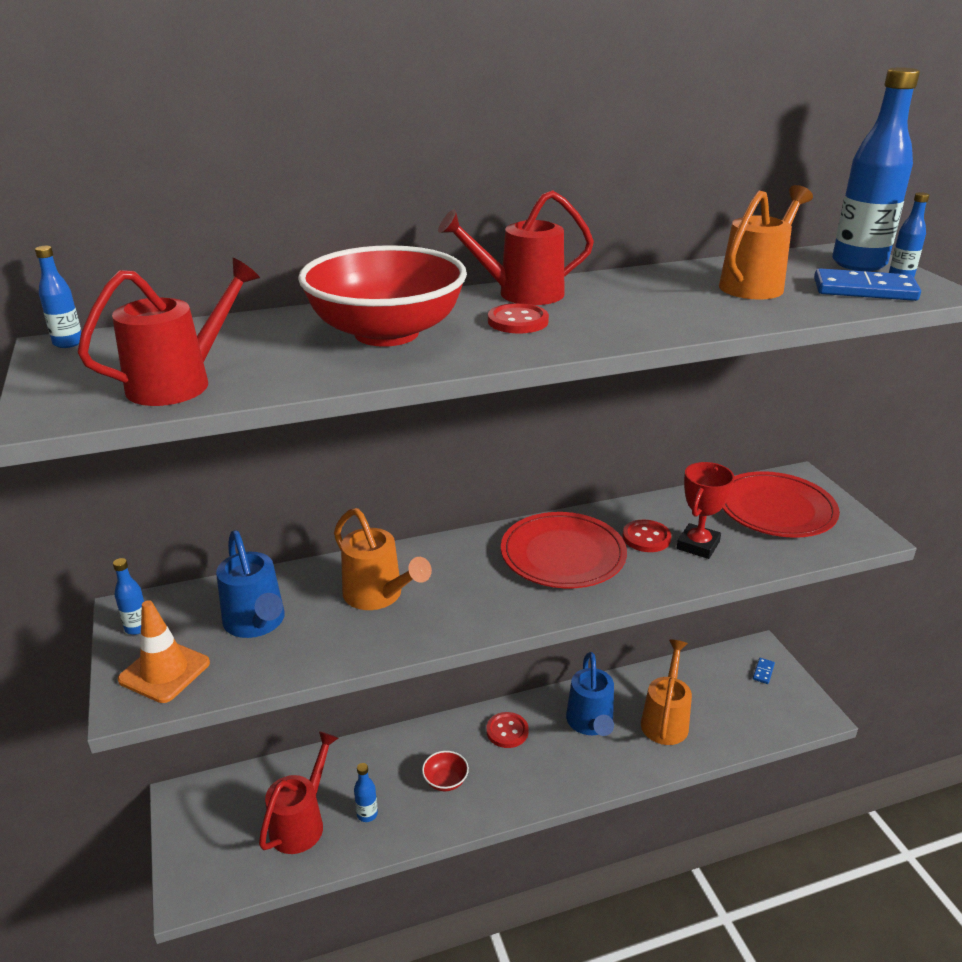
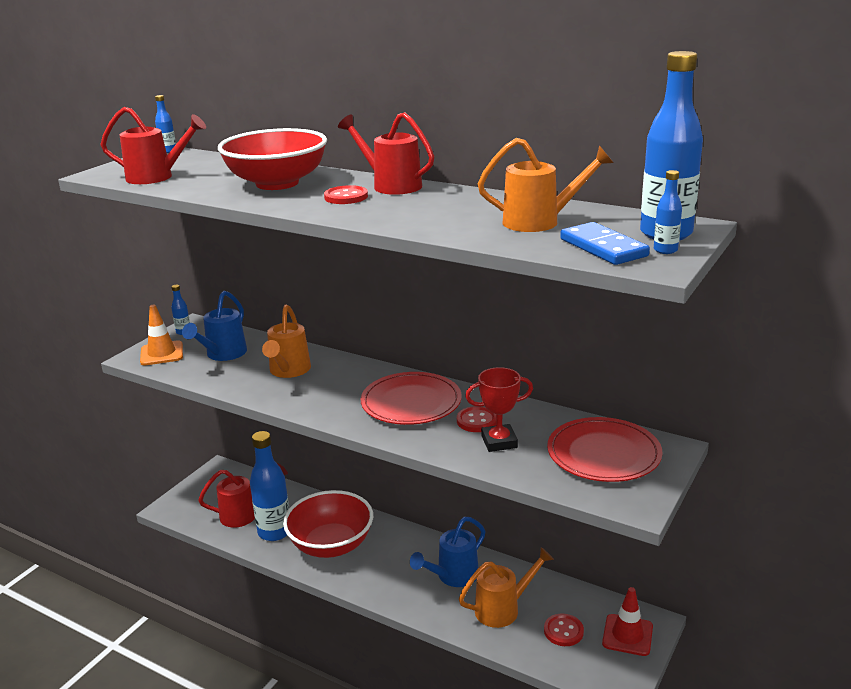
camera: 50 degrees right, 5 degrees down
(367, 814) = (274, 532): blue bottle -> blue bottle, size x2.26
(445, 781) = (331, 545): red bowl -> red bowl, size x2.49
(507, 731) = (400, 545): red button -> red button (563, 631)
(763, 672) = (627, 635): blue domino -> red traffic cone

